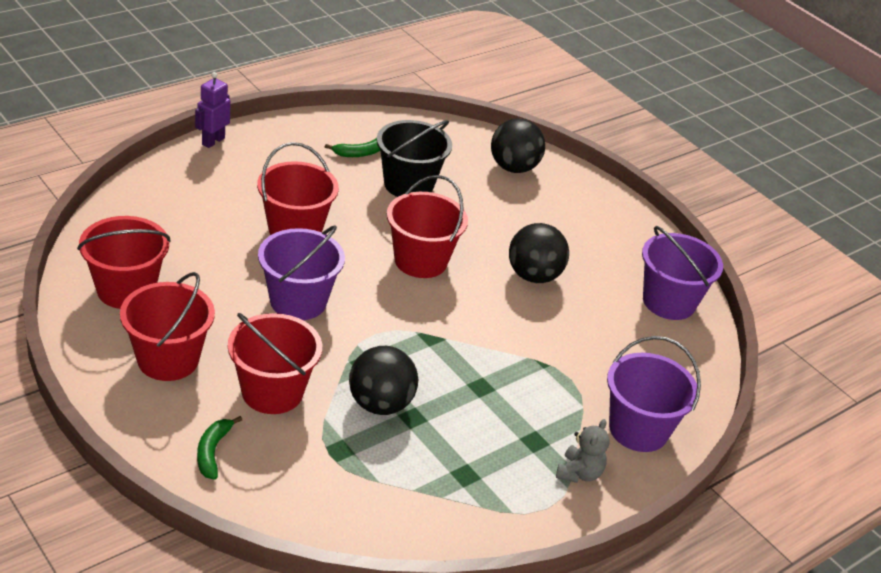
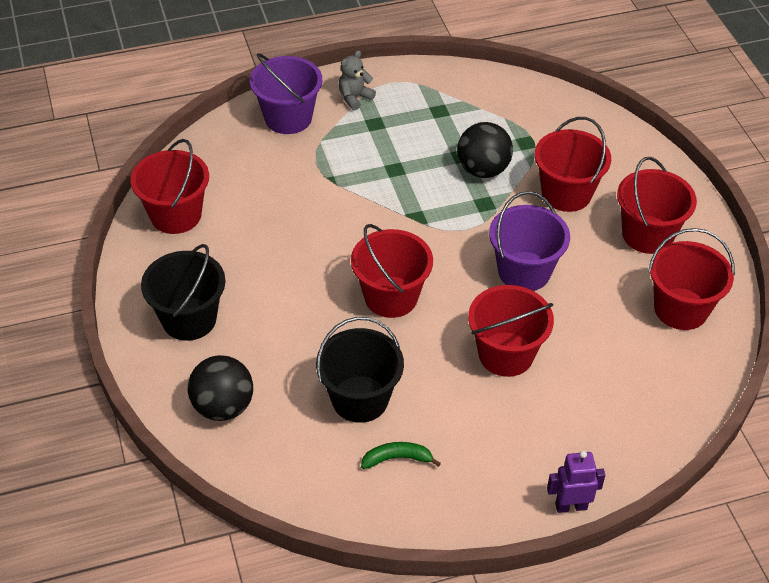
camera: 155 degrees left, 10 degrees up
(213, 141) = (571, 506): purple robot -> purple robot turned 150 degrees counterclockwise
(213, 451) = (620, 157): green banana -> none
(533, 276) = (288, 262): black ball -> none
(586, 220) = (189, 319): none -> black bucket
(669, 302) = (176, 215): purple bucket -> red bucket

